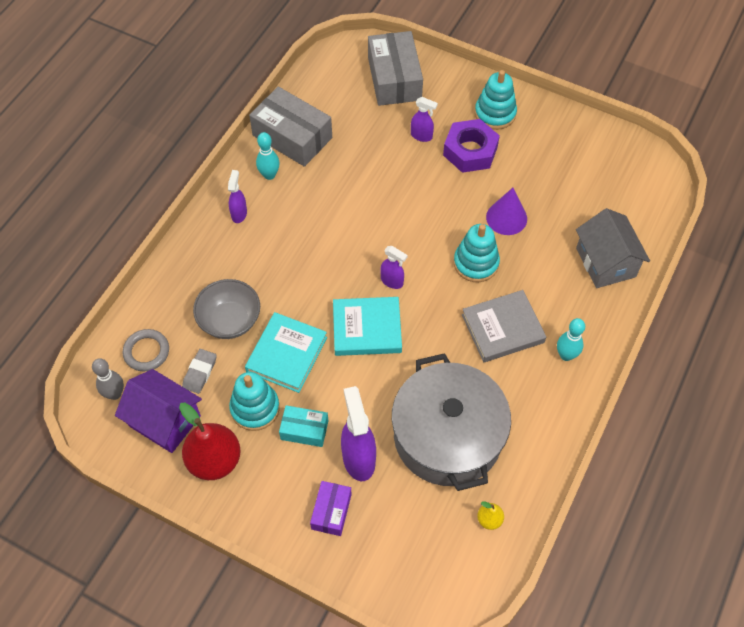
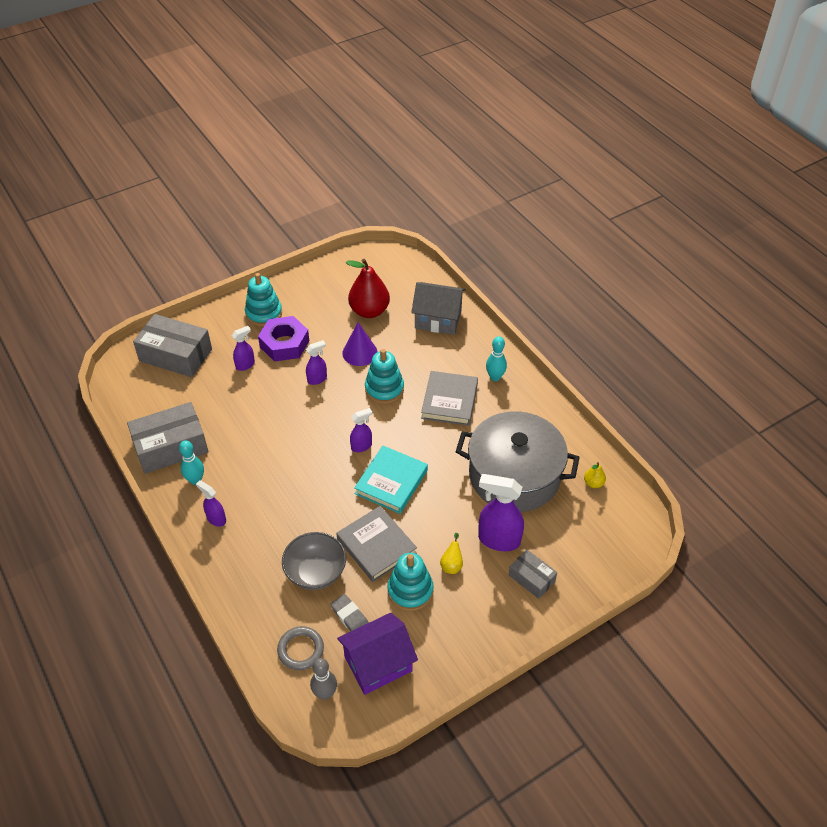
camera: 60 degrees left, 10 degrees down
(214, 460) = (439, 641): red pear -> red pear (369, 311)
(286, 354) = (376, 546): turquoise book -> grey book
(304, 430) = (452, 564): turquoise box -> yellow pear
(331, 511) = (531, 578): purple box -> grey box
(447, 201) = (317, 379): none -> purple spray bottle

